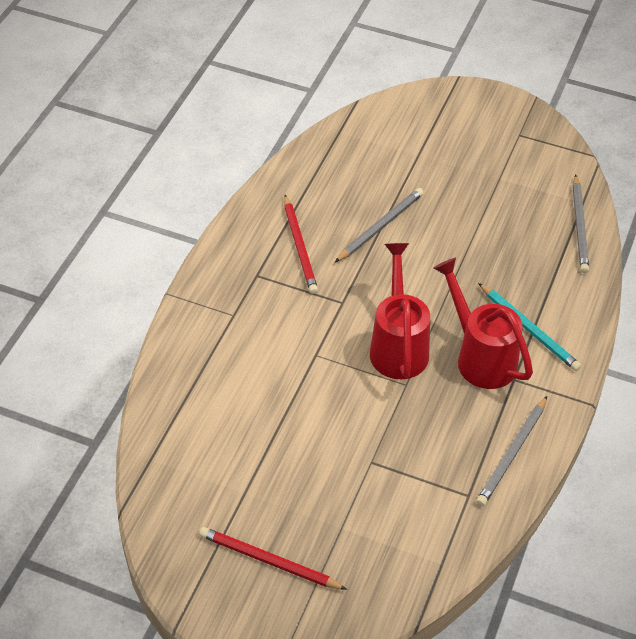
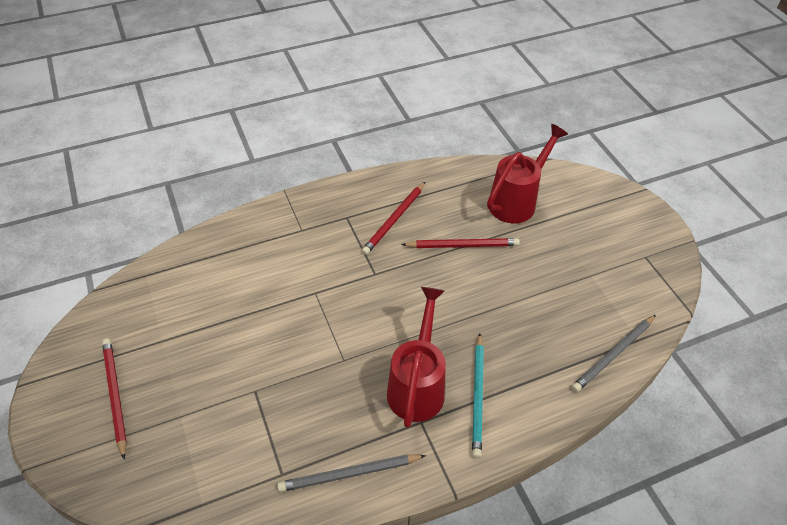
camera: 45 degrees right, 0 degrees up
(380, 227) = (462, 245): grey pencil -> red pencil
(398, 346) = (372, 330): red watering can -> red watering can (516, 201)

